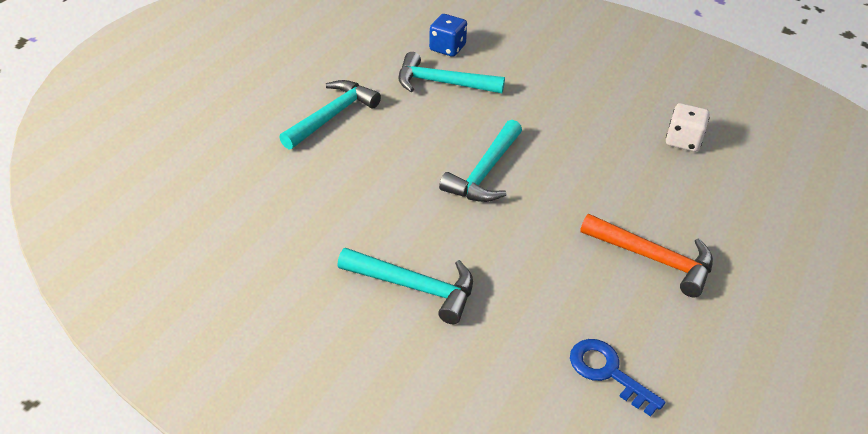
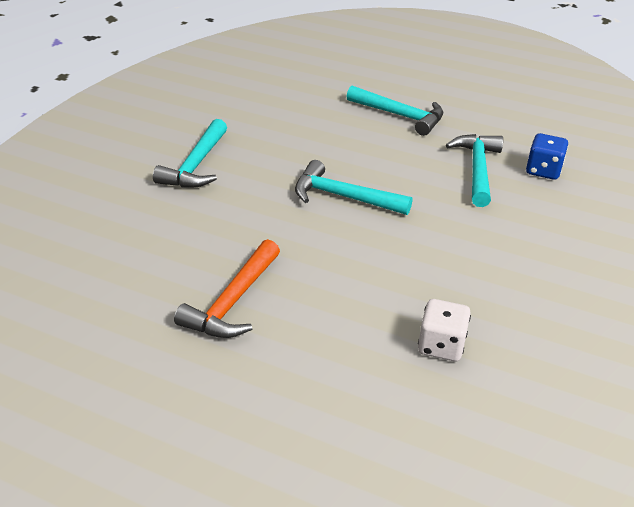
camera: 85 degrees right, 5 degrees down
(607, 372) = (97, 262): blue key -> none

